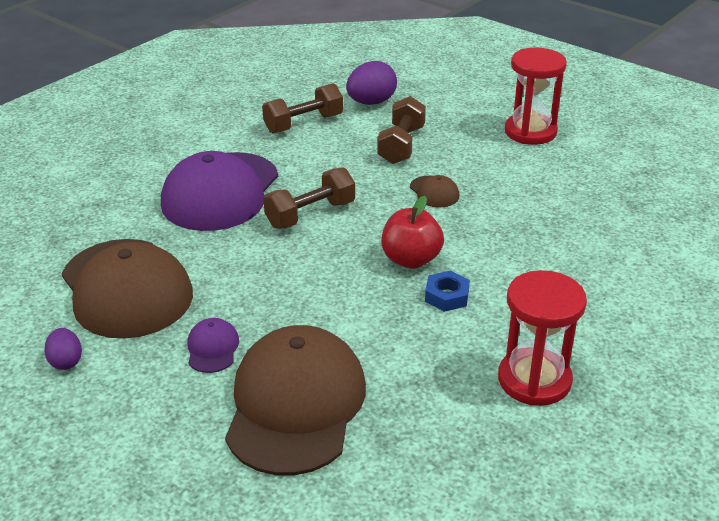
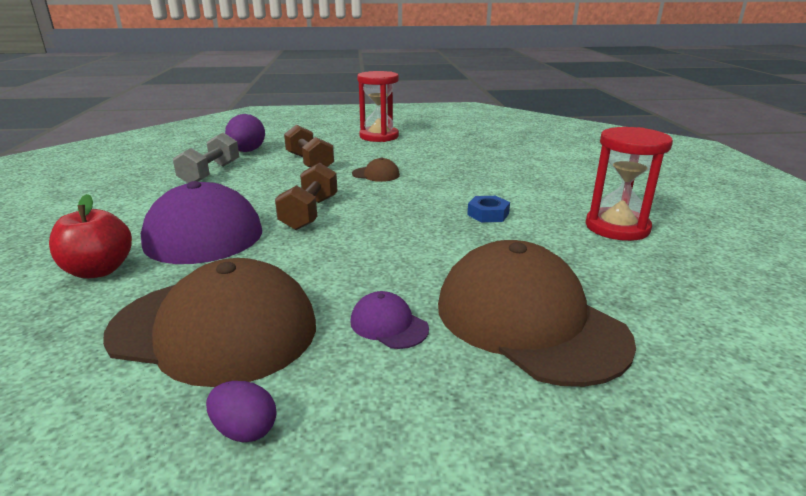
camera: 45 degrees left, 10 degrees down
(303, 123) = (210, 174): brown dumbbell -> grey dumbbell
(411, 259) = (429, 207): red apple -> red apple (99, 270)

